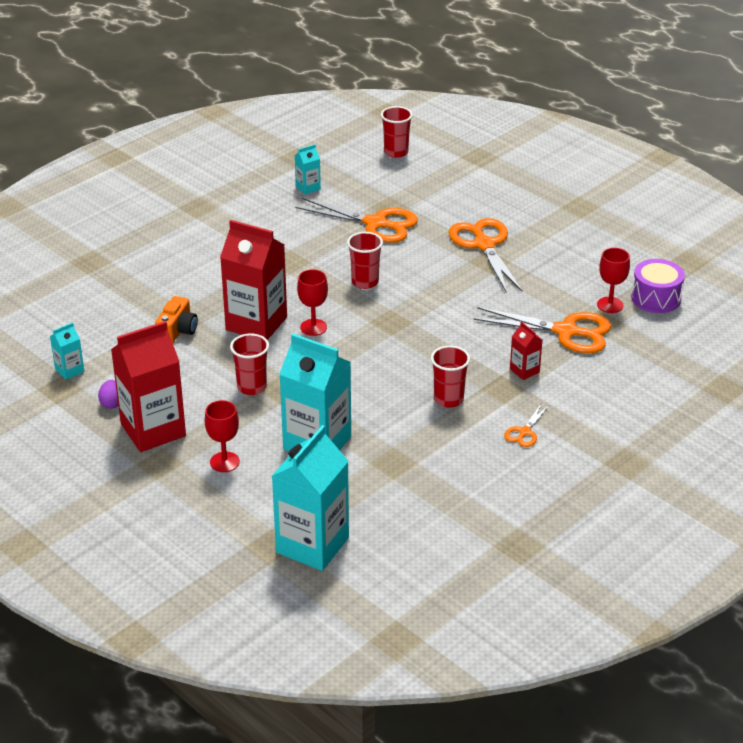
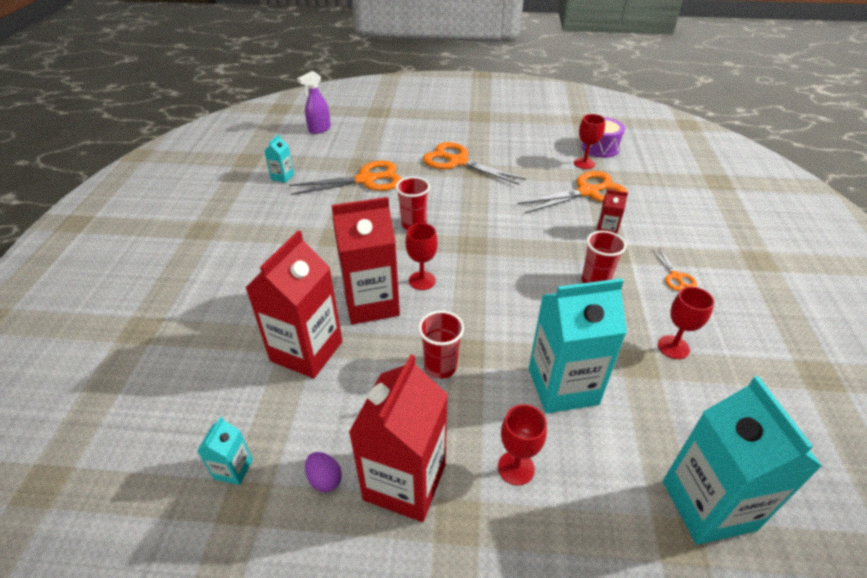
camera: 40 degrees left, 5 degrees up
(177, 330) = (306, 351): orange camera -> red carton
(396, 152) = (319, 129): red cup -> purple spray bottle
(436, 469) = (673, 347): none -> red goblet

